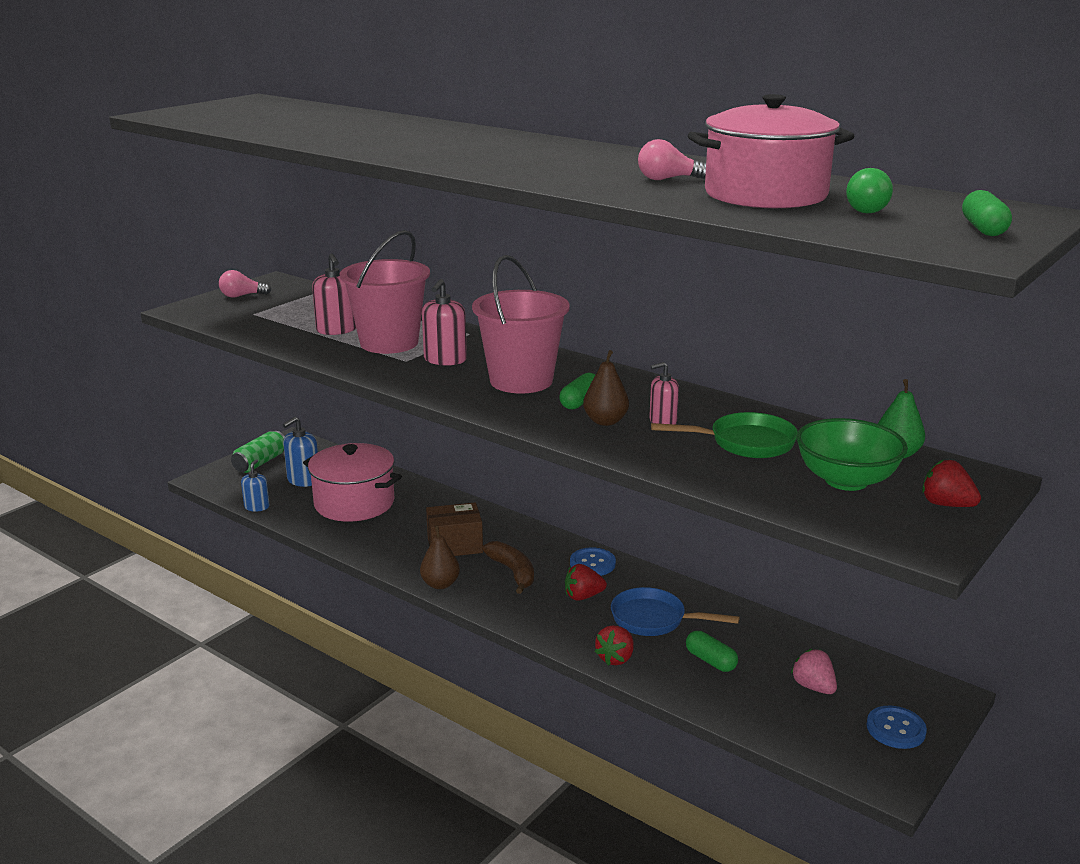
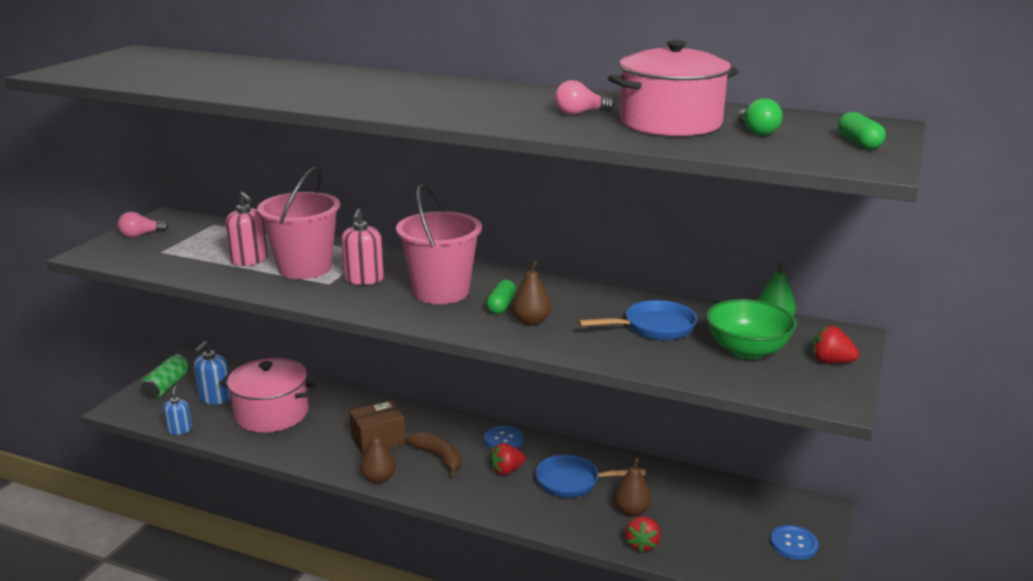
camera: 15 degrees left, 0 degrees up
(615, 658) = (554, 521): red strawberry -> red strawberry (642, 544)
(662, 421) = (578, 316): pink soap dispenser -> none
(710, 661) = (631, 511): green capsule -> brown pear
(745, 443) = (654, 327): green pan -> blue pan
(813, 687) = (719, 519): pink strawberry -> none

